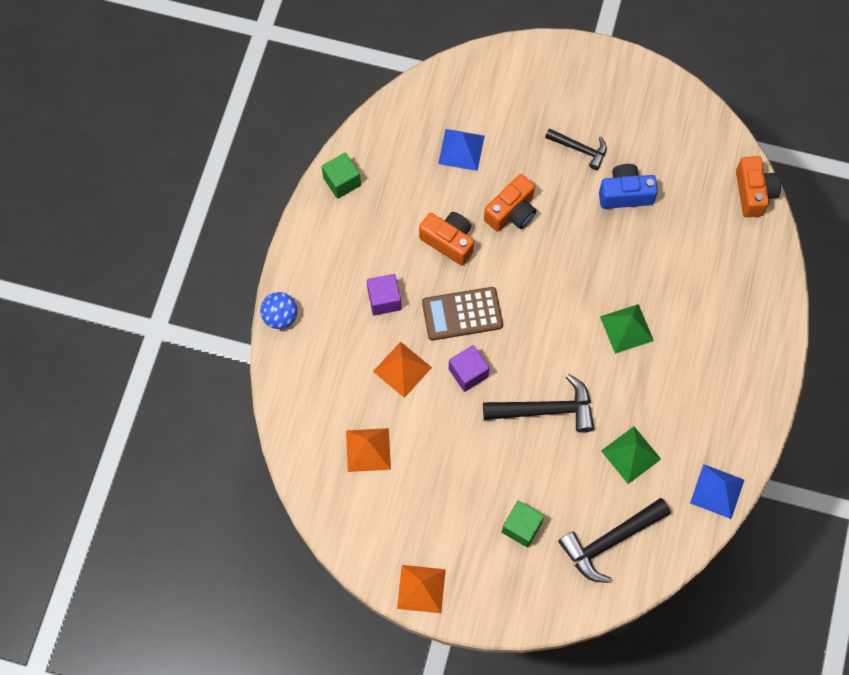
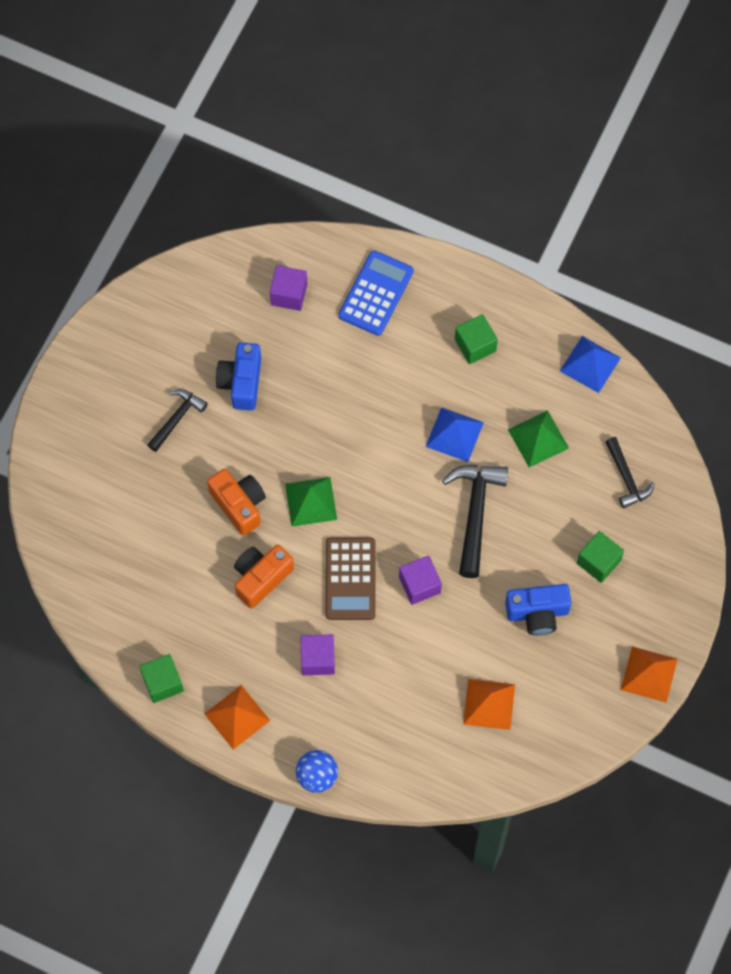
camera: 80 degrees left, 0 degrees up
(402, 369) = (403, 653): orange pyramid -> orange pyramid (237, 717)
(461, 149) = (150, 544): blue pyramid -> blue pyramid (454, 434)
(461, 479) = (537, 613): none -> blue camera
(610, 541) = (626, 478): black hammer -> black hammer, size x0.61
(626, 328) = (398, 413): green pyramid -> green pyramid (310, 501)
(710, 384) = (475, 345): none -> green cube
(719, 218) = (289, 294): none -> purple cube
(739, 290) = (376, 293): none -> blue calculator
(753, 193) = (267, 253): orange camera -> none

